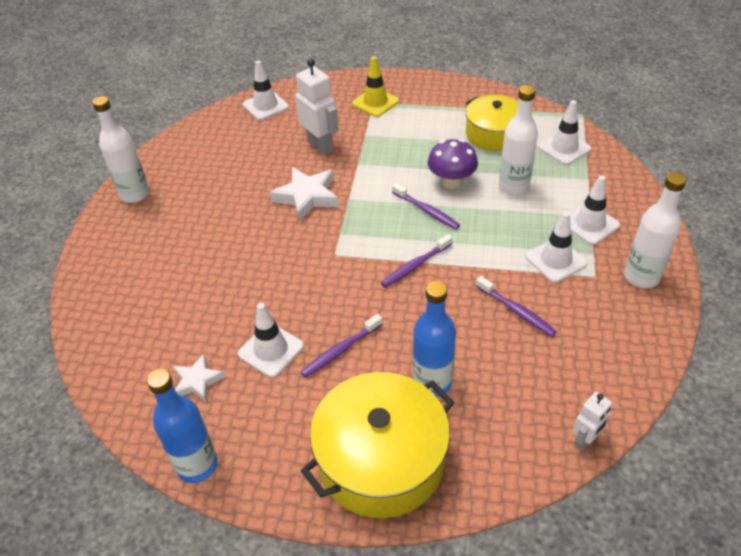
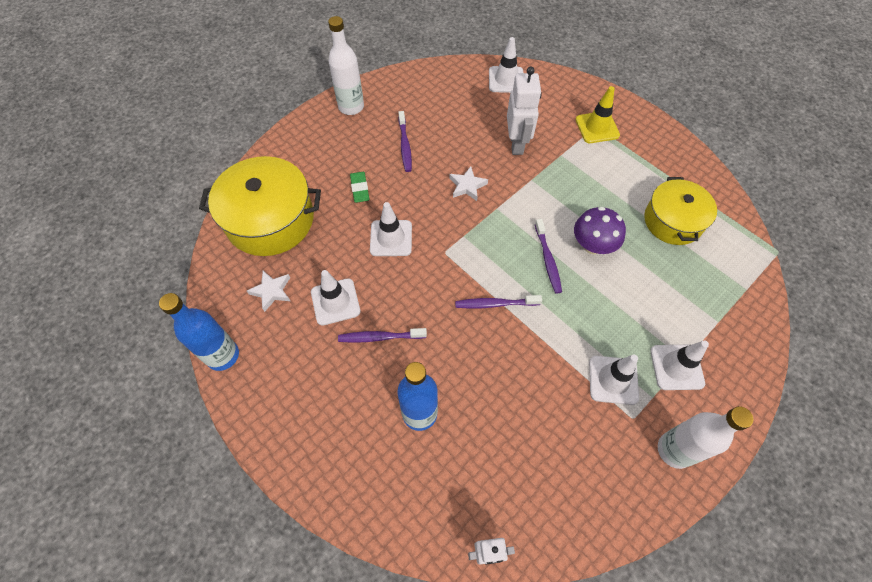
camera: 35 degrees right, 15 degrees up
(207, 251) = (360, 189): none -> green eraser
(307, 197) = (467, 186): white star -> white star, size x0.61
(381, 460) = (333, 446): yellow pot -> yellow pot (270, 220)
(513, 187) = (642, 285): white bottle -> none
(516, 311) = (537, 401): purple toothbrush -> purple toothbrush (405, 145)
(564, 148) = (726, 276): white traffic cone -> white traffic cone (391, 238)

